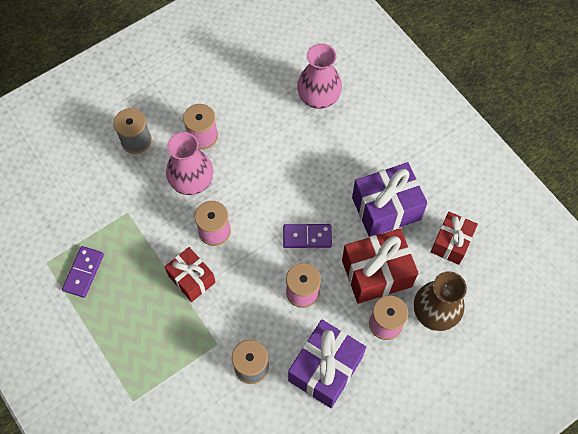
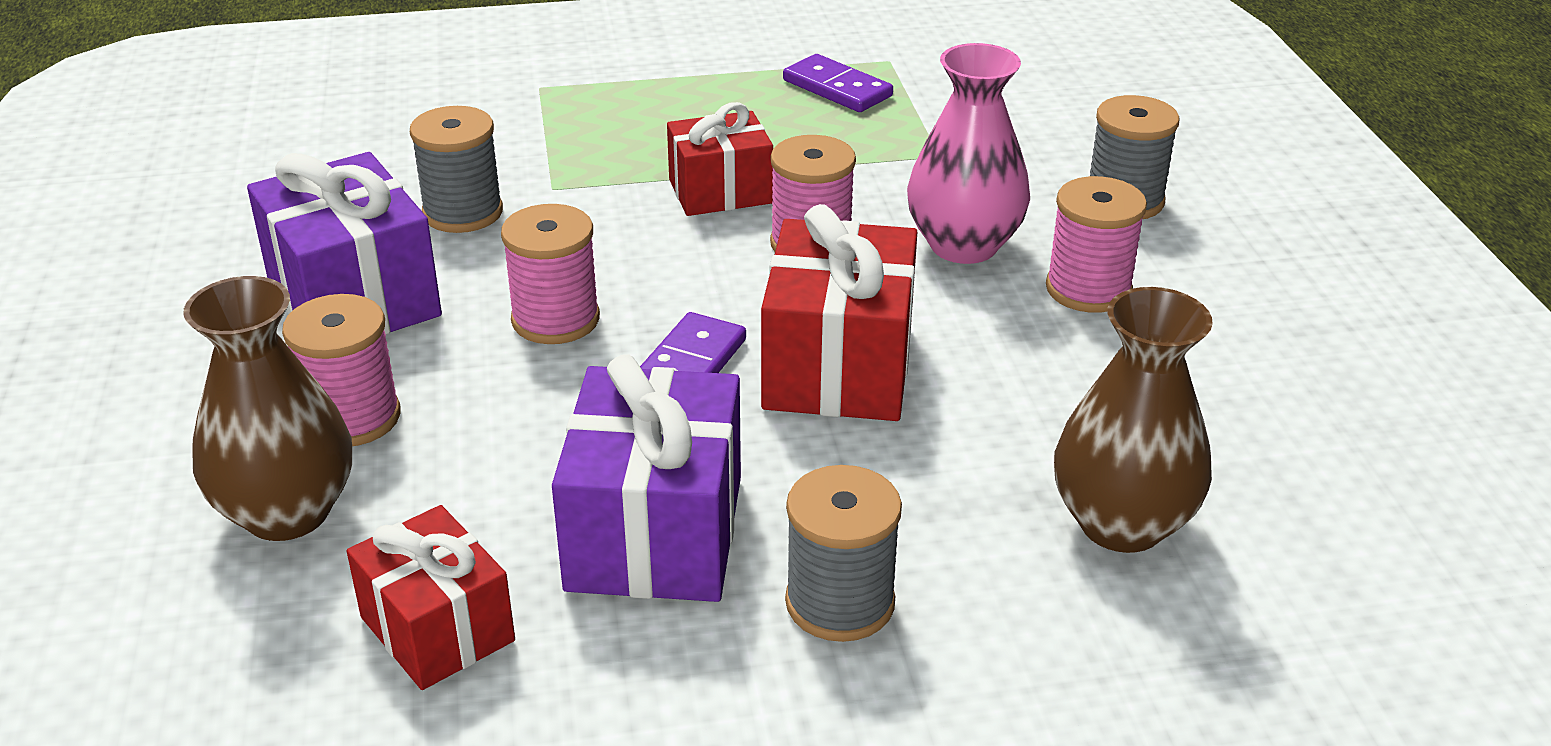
camera: 115 degrees right, 30 degrees down
(318, 98) = (1121, 523): pink vase -> brown vase
(376, 273) = (489, 448): red gift -> red gift (838, 367)
(386, 152) = (840, 603): none -> grey spool

